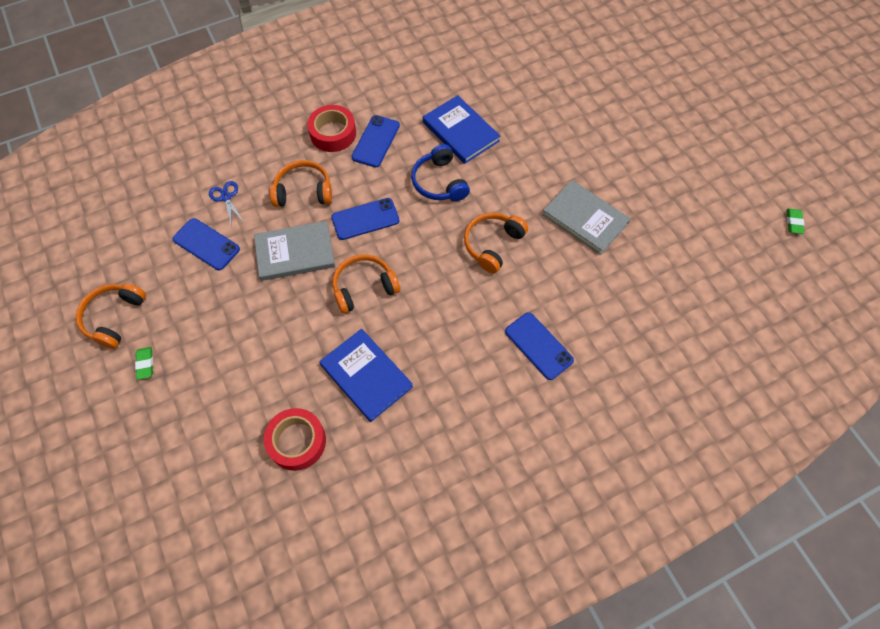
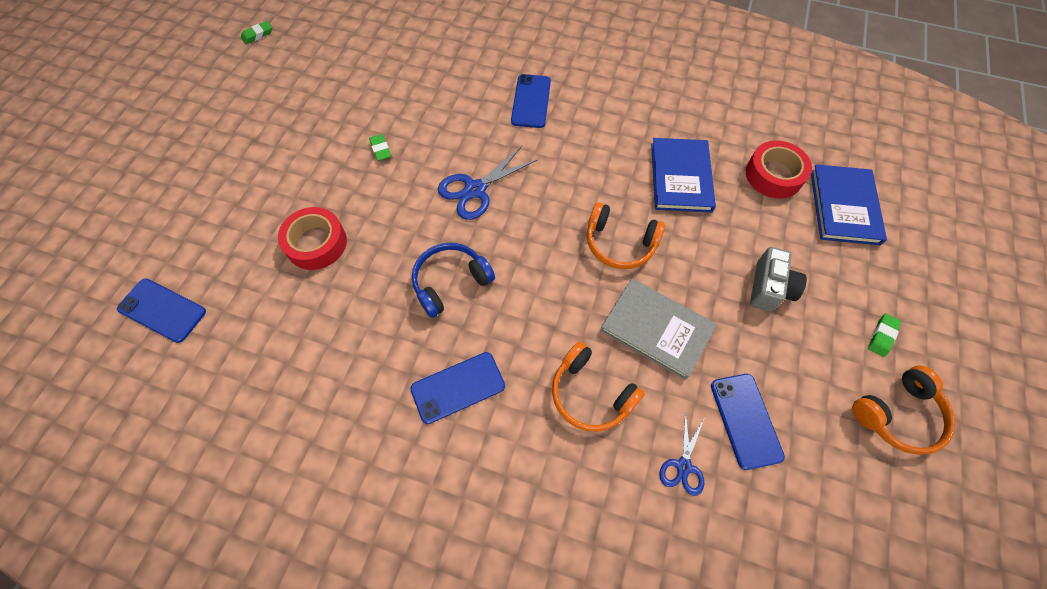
camera: 135 degrees left, 0 degrees up
(241, 338) = (769, 288): none -> grey camera
(333, 133) = (491, 444): red tape -> red tape (316, 243)
(365, 219) = (557, 306): blue phone -> blue phone (162, 310)
(439, 182) = (450, 282): blue headphones -> blue headphones turned 150 degrees counterclockwise
(460, 131) = (366, 318): blue book -> blue book (844, 206)
(492, 245) = (475, 190): orange headphones -> blue scissors
(585, 219) = (380, 149): grey book -> green eraser

